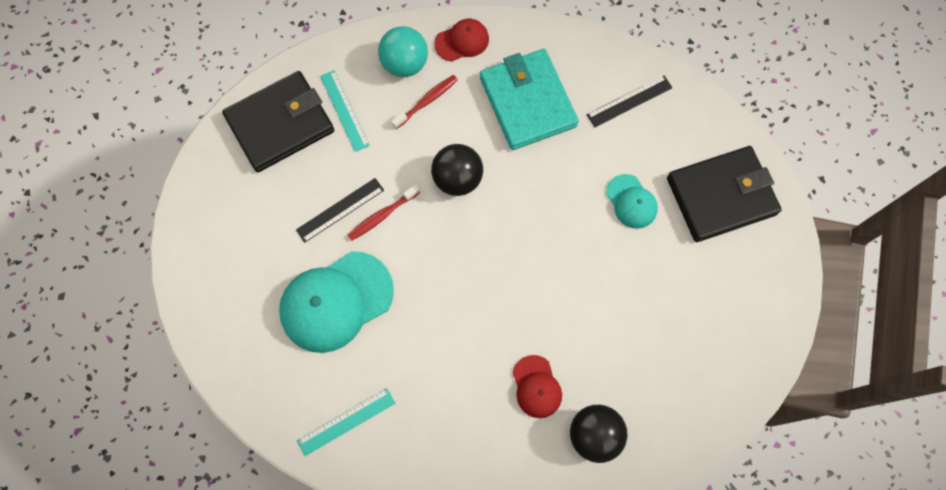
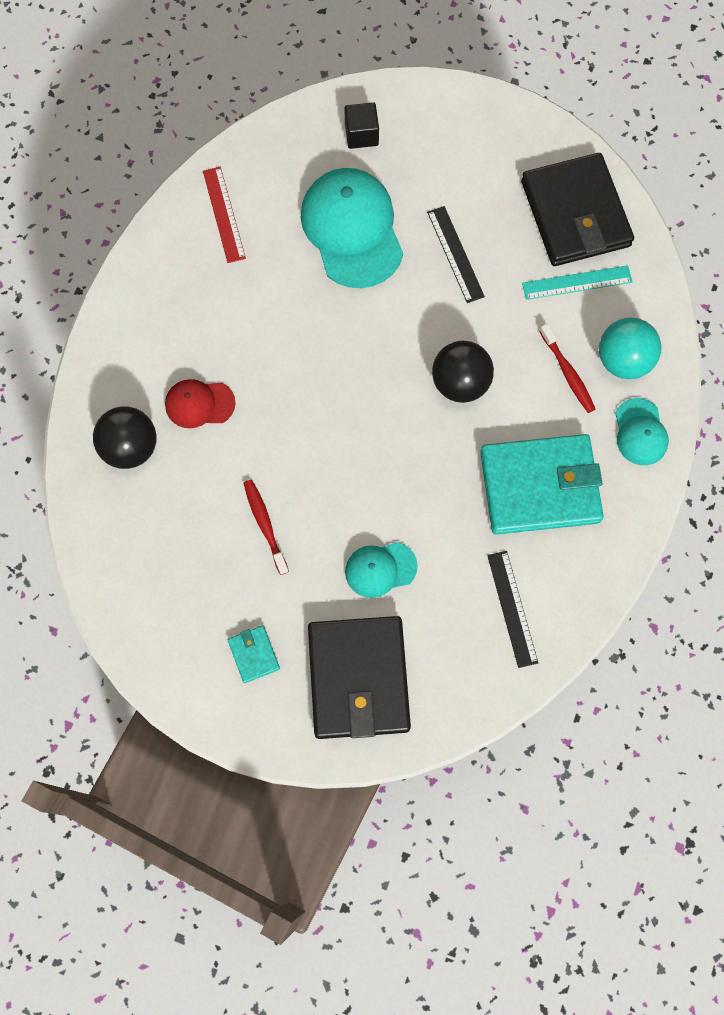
camera: 105 degrees right, 0 degrees up
(236, 319) = (361, 134): none -> black cube
(346, 421) = (224, 214): turquoise ruler -> red ruler
(382, 215) = (437, 294): red toothbrush -> red toothbrush (265, 525)
(462, 41) = (640, 432): red cap -> turquoise cap
(731, 278) = (254, 654): none -> turquoise wallet

